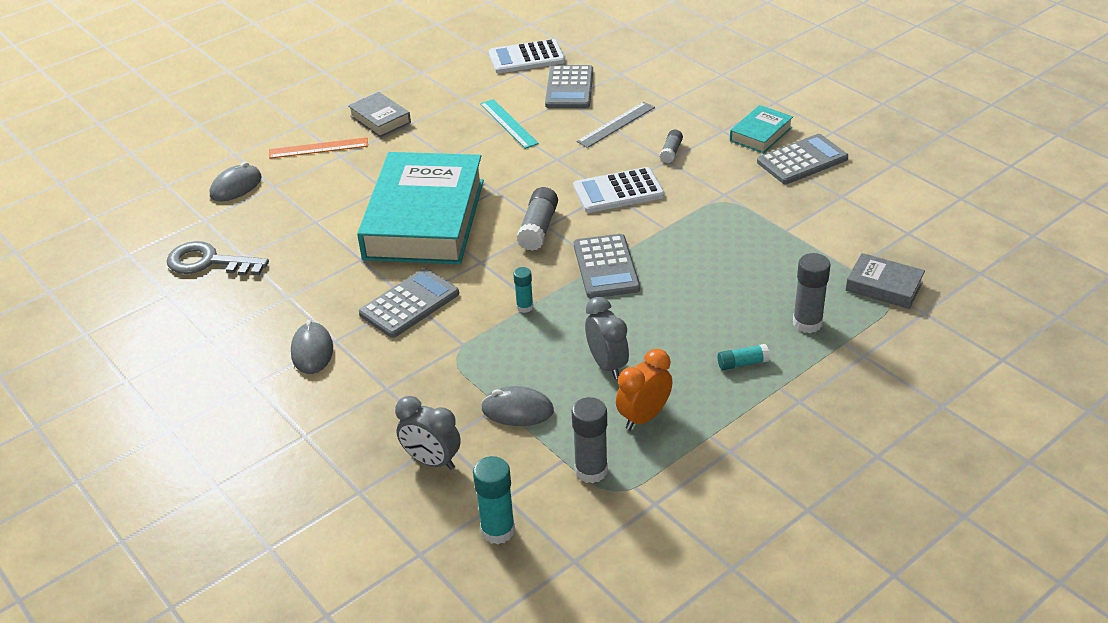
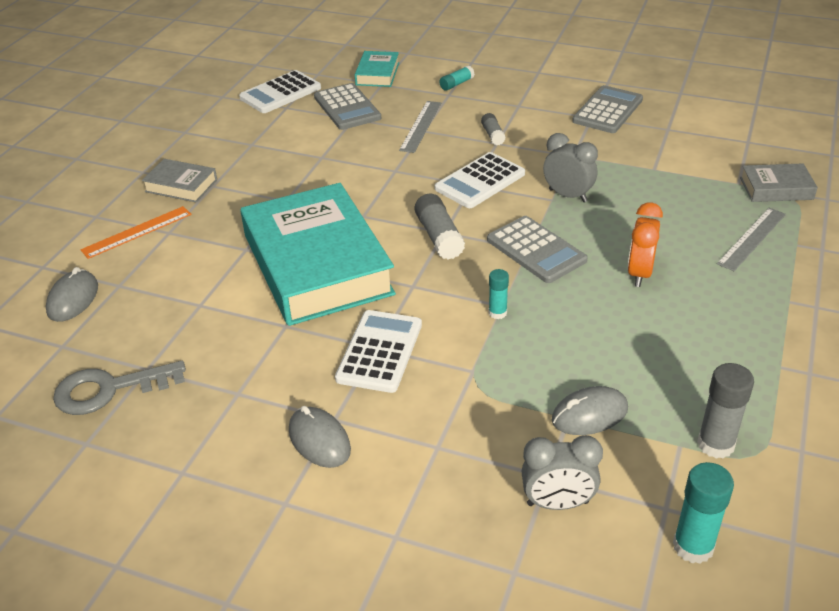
camera: 30 degrees left, 0 degrees up
(409, 304) = (379, 351): grey calculator -> white calculator
(508, 123) = (318, 153): turquoise ruler -> none
(607, 365) = (627, 338): grey clock -> grey clock (568, 195)
(644, 417) = (708, 373): orange clock -> orange clock (639, 273)
(742, 363) = (738, 292): turquoise glue stick -> turquoise glue stick (456, 84)
(760, 134) = (553, 100): turquoise book -> turquoise book (377, 74)
(807, 323) = (752, 238): grey glue stick -> grey ruler

